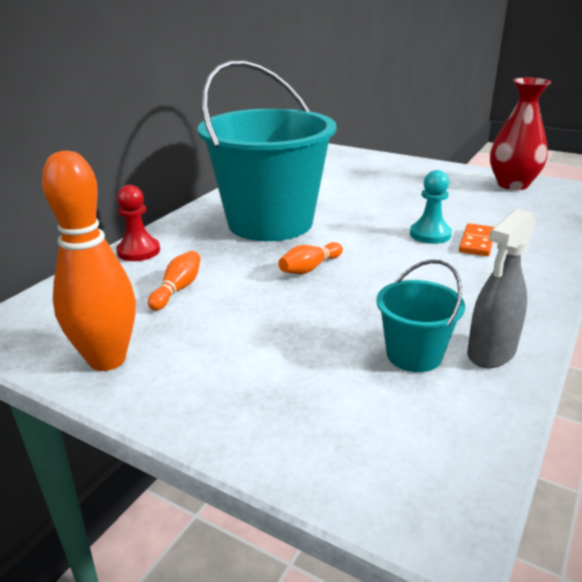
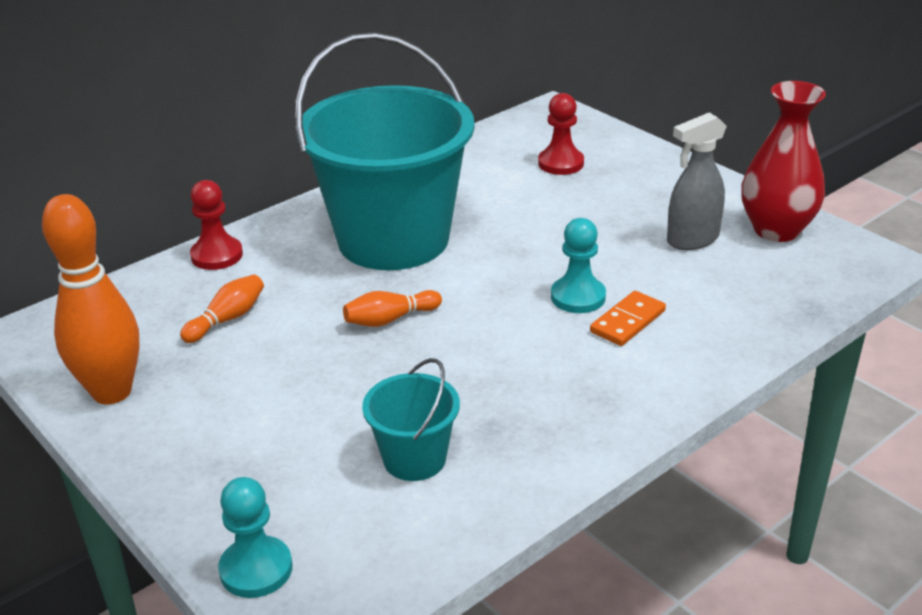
camera: 20 degrees right, 5 degrees up
(347, 171) = (561, 163): none -> red pawn
(356, 478) = (256, 569): none -> turquoise pawn
(491, 353) = (499, 476): grey spray bottle -> grey spray bottle (692, 240)

